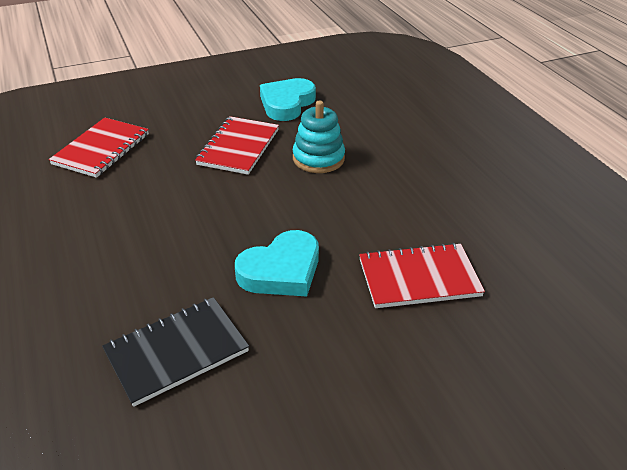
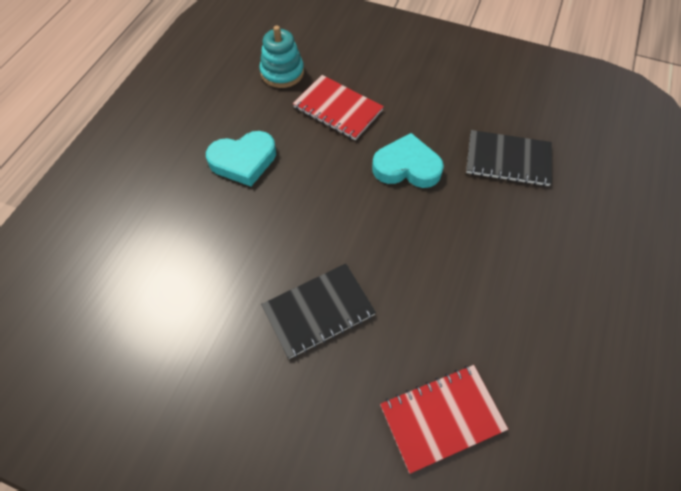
camera: 135 degrees left, 20 degrees up
(238, 147) = (318, 311): red notebook -> black notebook
(287, 103) = (208, 344): turquoise heart -> turquoise heart (243, 161)
(318, 158) = (274, 243): turquoise stacking toy -> turquoise stacking toy (282, 73)

